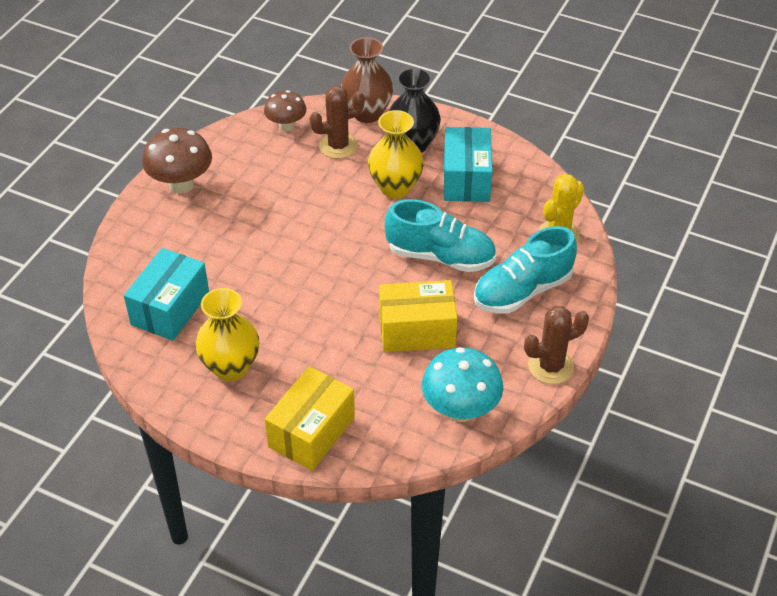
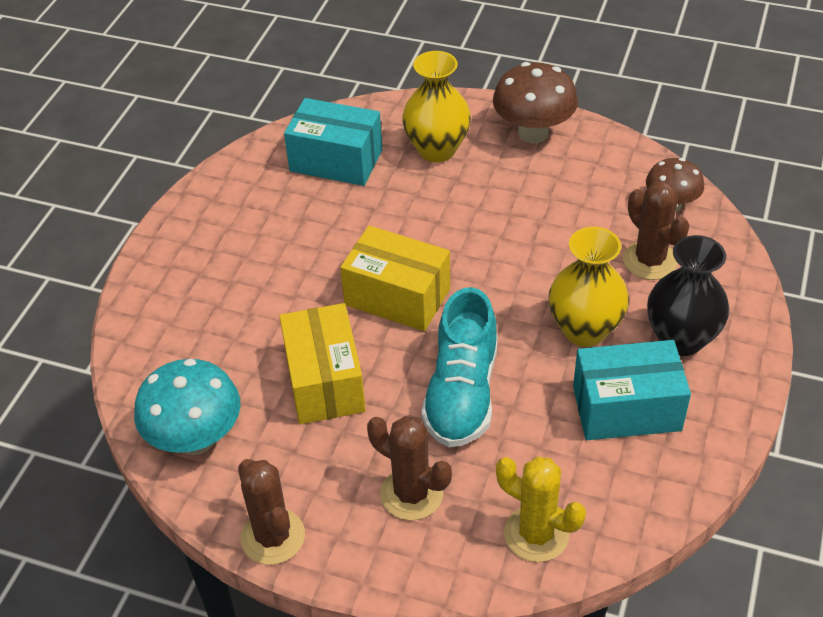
camera: 85 degrees right, 0 degrees up
(231, 367) = (254, 222): yellow vase -> yellow vase (437, 149)
(311, 432) = (164, 302): yellow box -> yellow box (397, 296)
(367, 113) = (729, 281): brown vase -> none
(522, 291) = (411, 494): turquoise shoe -> brown cactus

